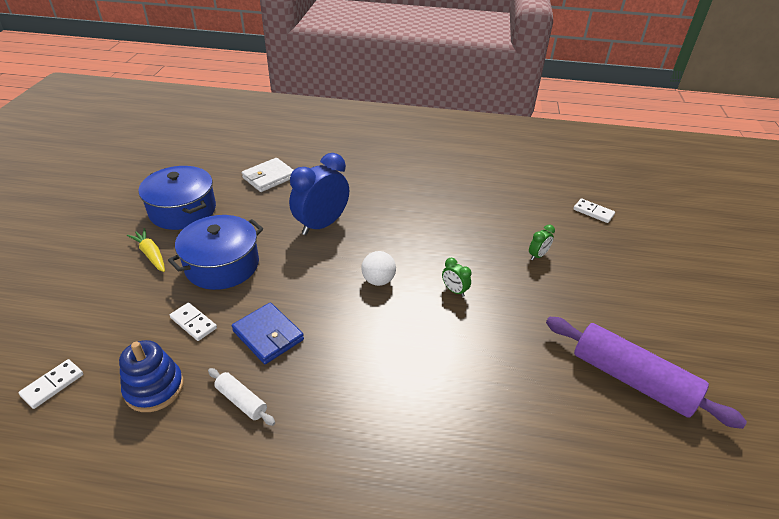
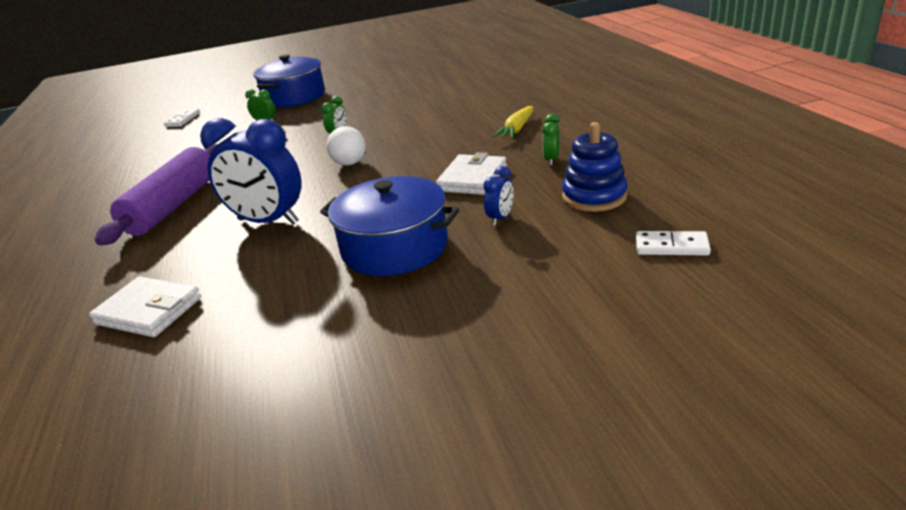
camera: 110 degrees left, 10 degrees down
(151, 254) = (419, 311): yellow carrot -> yellow carrot (516, 129)
(183, 210) = (287, 347): blue pot -> blue pot (294, 97)
(193, 323) = (500, 218): white domino -> blue clock
(241, 401) = (552, 160): white rolling pin -> green clock
(268, 335) = (472, 179): blue wallet -> white wallet
(632, 379) = (385, 78): purple rolling pin -> purple rolling pin (173, 206)

